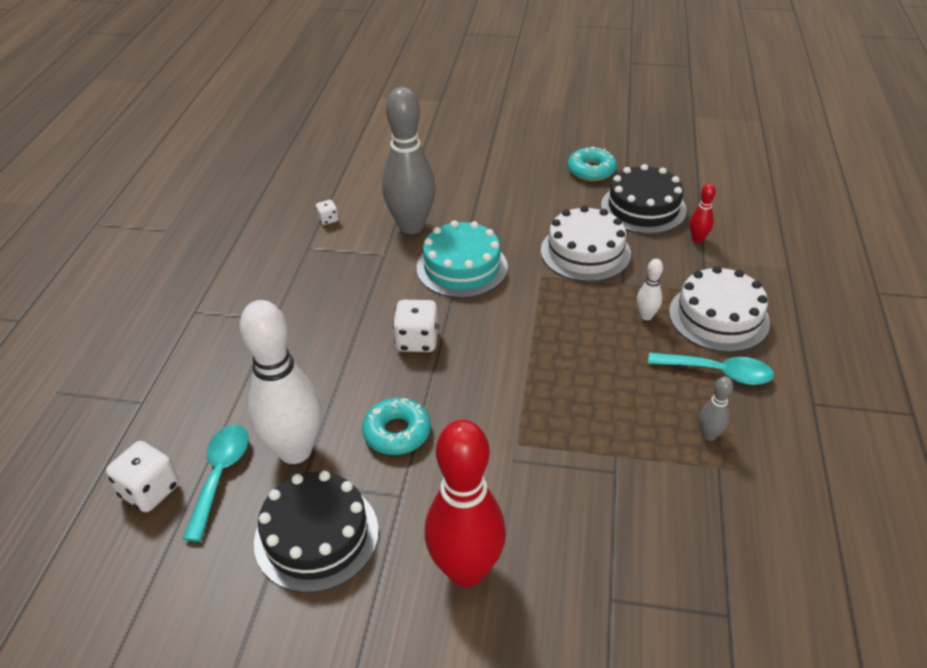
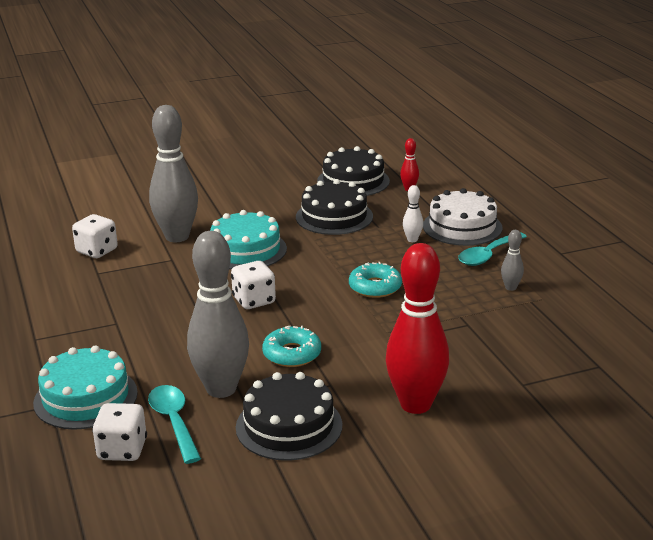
camera: 30 degrees left, 15 degrees down
(175, 405) = (85, 397): none -> turquoise cake
(295, 450) = (221, 389): white bowling pin -> grey bowling pin
(328, 220) = (97, 251): white dice -> white dice, size x1.90
(585, 252) = (334, 217): white cake -> black cake
(591, 170) = (292, 169): turquoise donut -> turquoise donut (375, 287)
(718, 372) = (488, 255): turquoise spoon -> turquoise spoon turned 150 degrees clockwise

